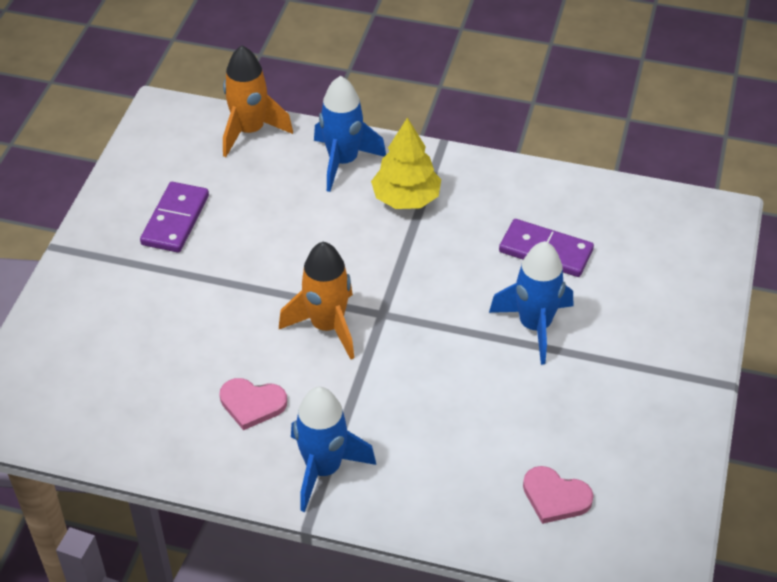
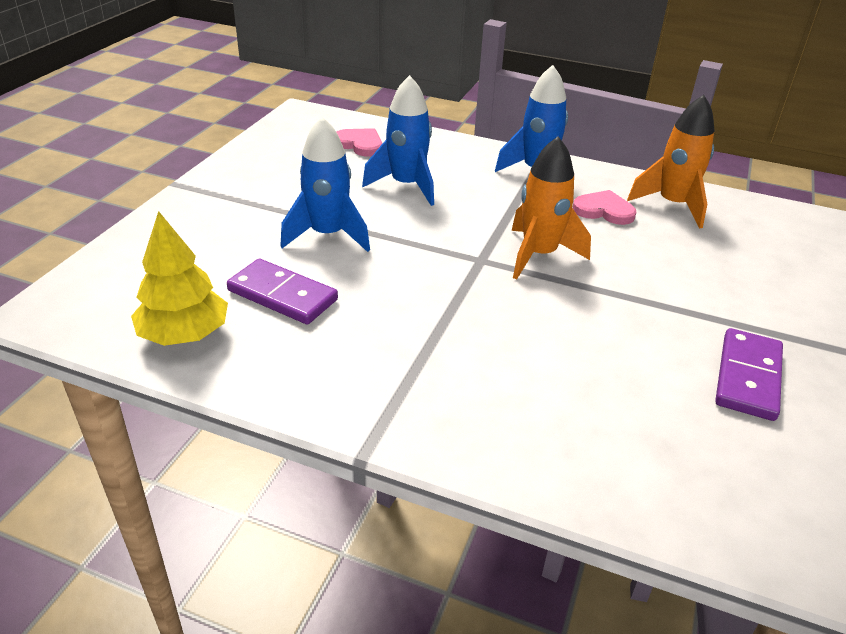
camera: 175 degrees left, 10 degrees down
(250, 131) = (685, 509): orange rocket -> orange rocket (672, 205)
(343, 162) = (525, 436): blue rocket -> blue rocket (406, 186)
(406, 198) = (437, 372): yellow tree -> yellow tree (184, 334)

